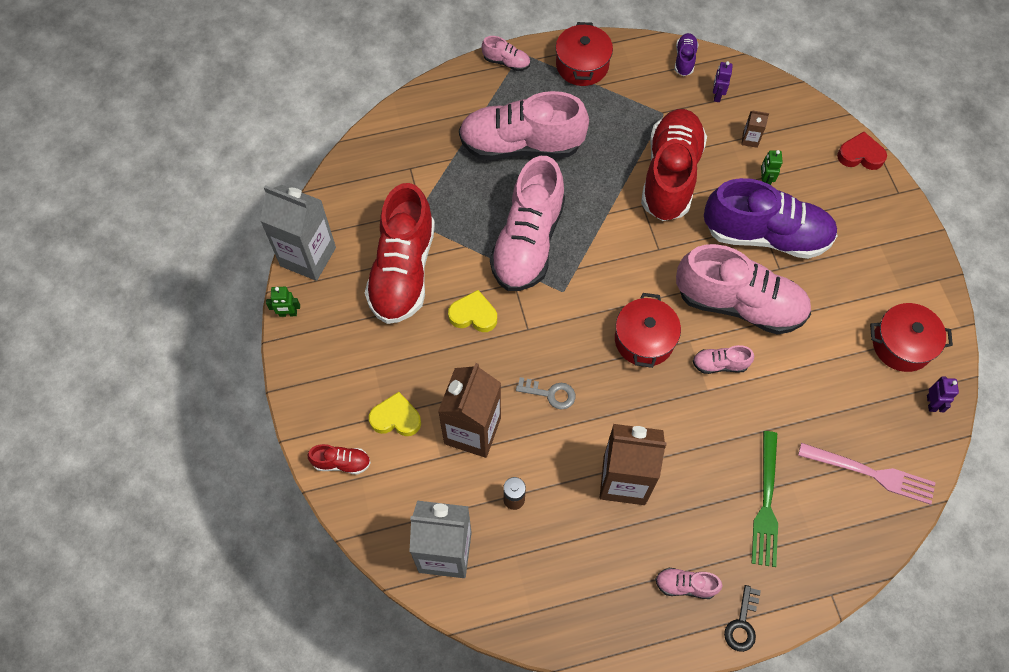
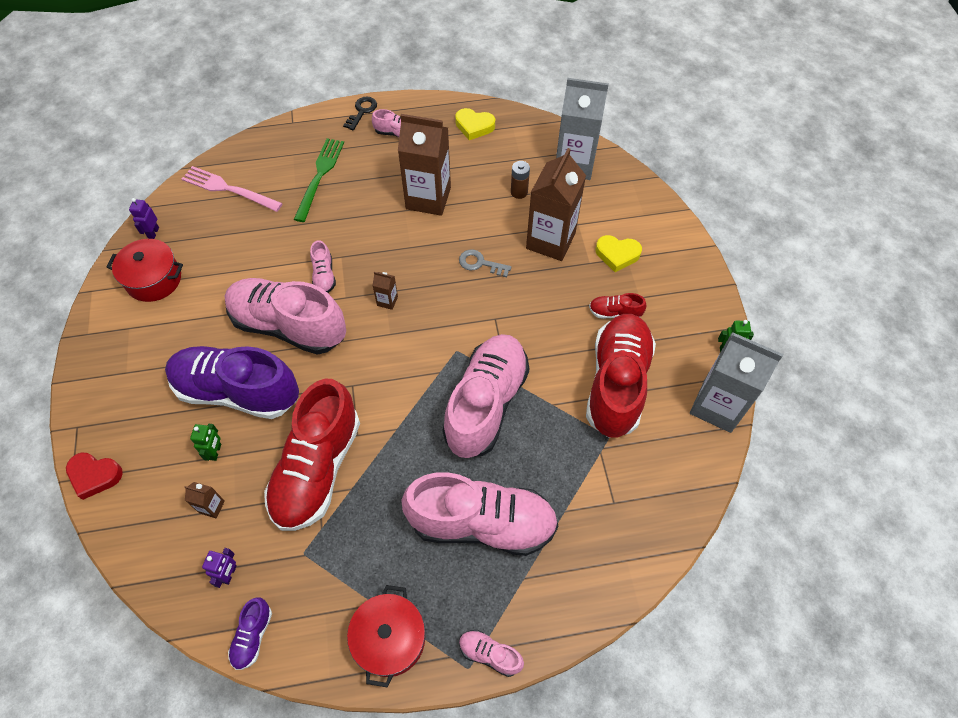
camera: 175 degrees left, 5 degrees down
(342, 462) = (661, 226): red shoe -> red shoe (614, 313)
(473, 315) = (546, 335): yellow heart -> yellow heart (474, 126)
(644, 340) = (387, 301): red pot -> brown carton
(720, 364) = (324, 275): pink shoe -> pink shoe turned 75 degrees clockwise

